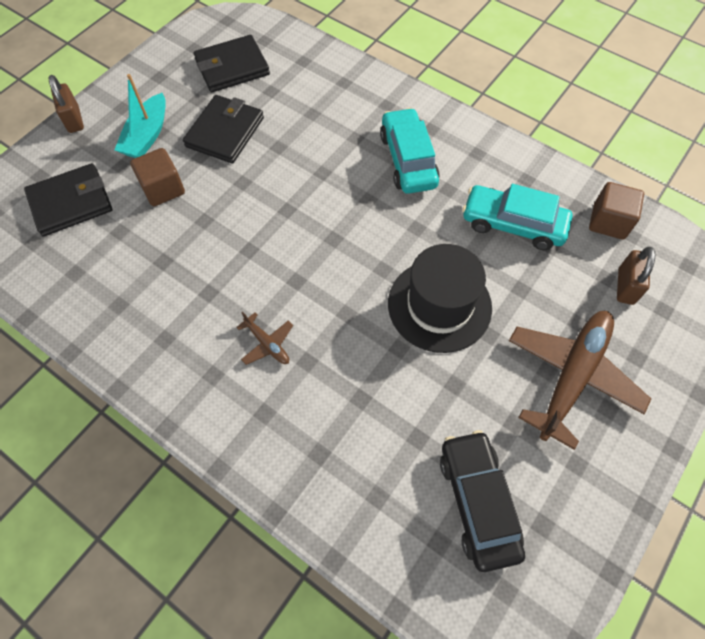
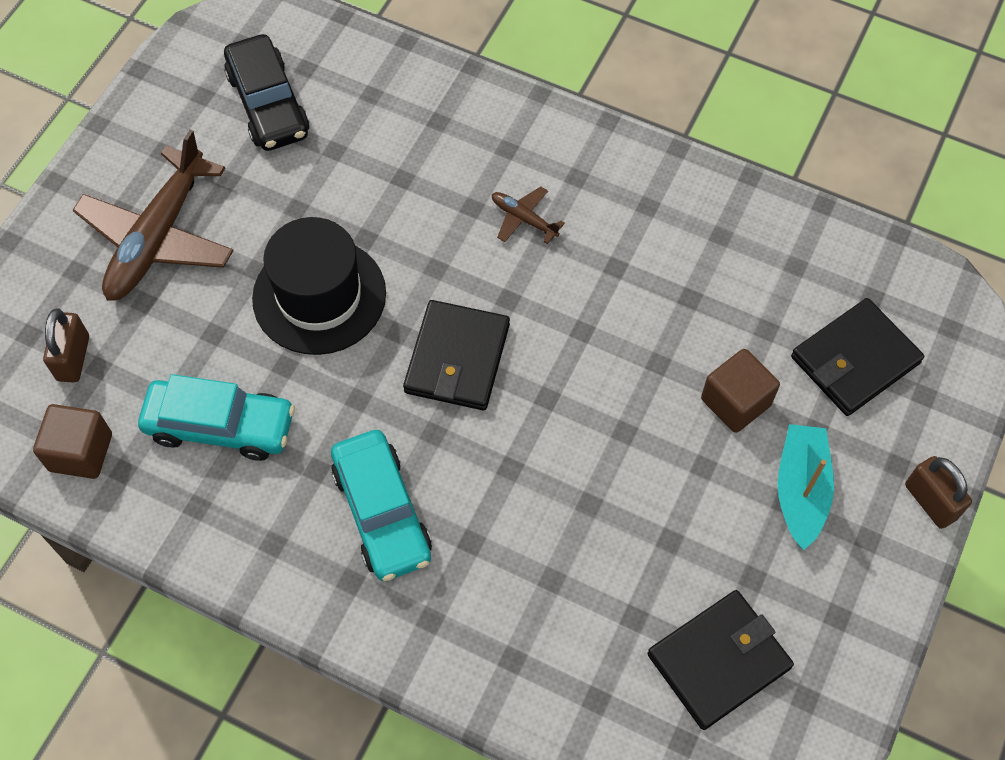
camera: 170 degrees right, 0 degrees up
(225, 132) = (682, 517): black wallet -> black wallet (457, 358)

